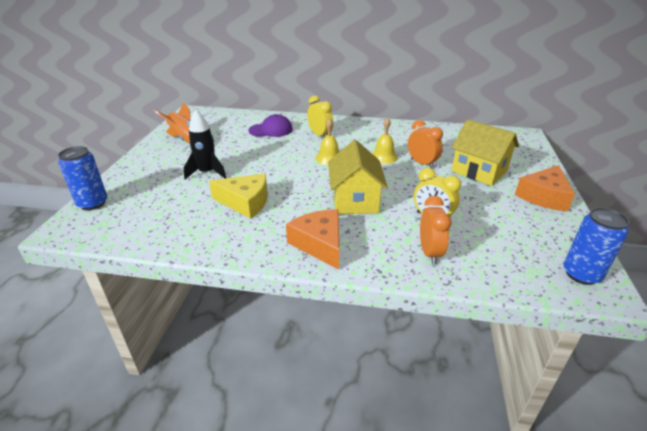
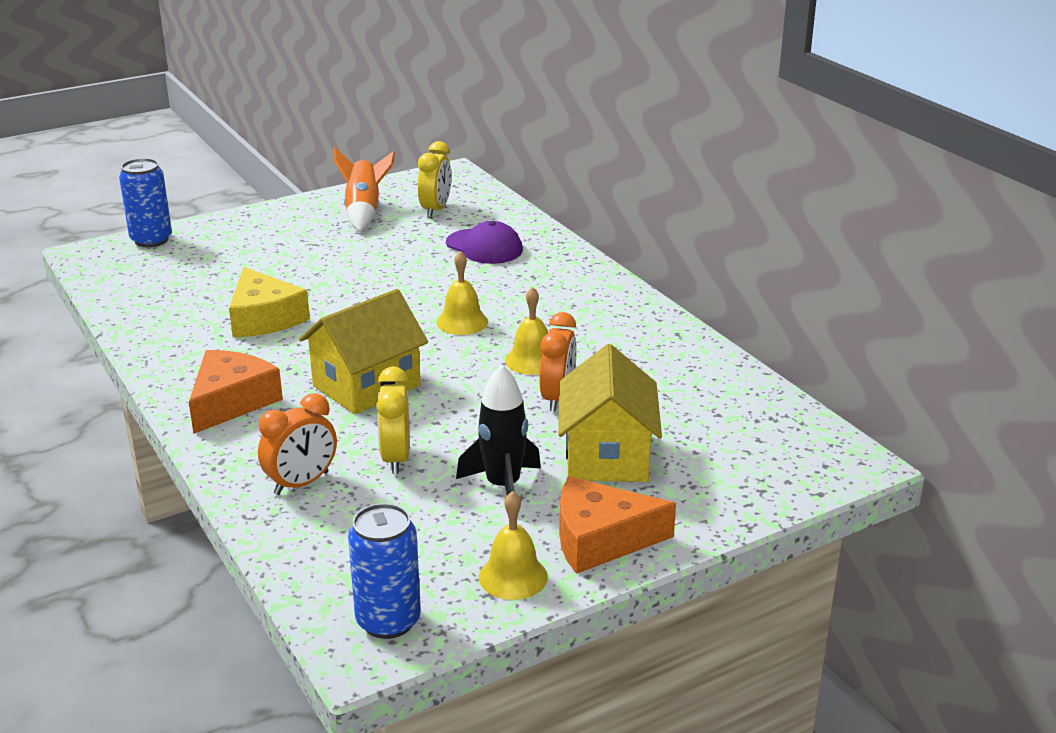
camera: 50 degrees right, 5 degrees down
(207, 172) = (301, 264): black rocket -> black rocket (503, 486)
(320, 135) = (526, 286): yellow clock -> yellow clock (436, 210)
(561, 226) = (513, 576): none -> yellow bell

